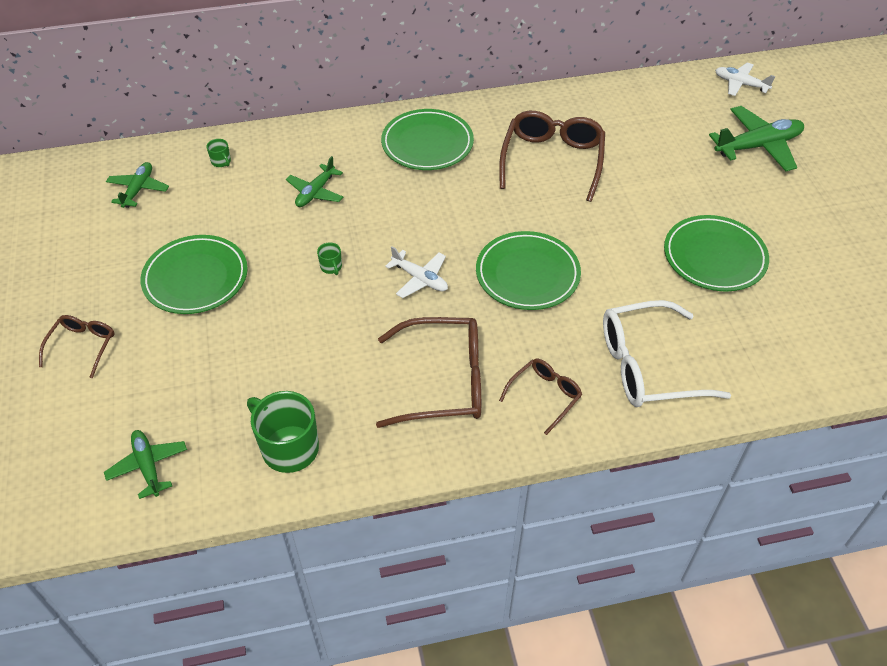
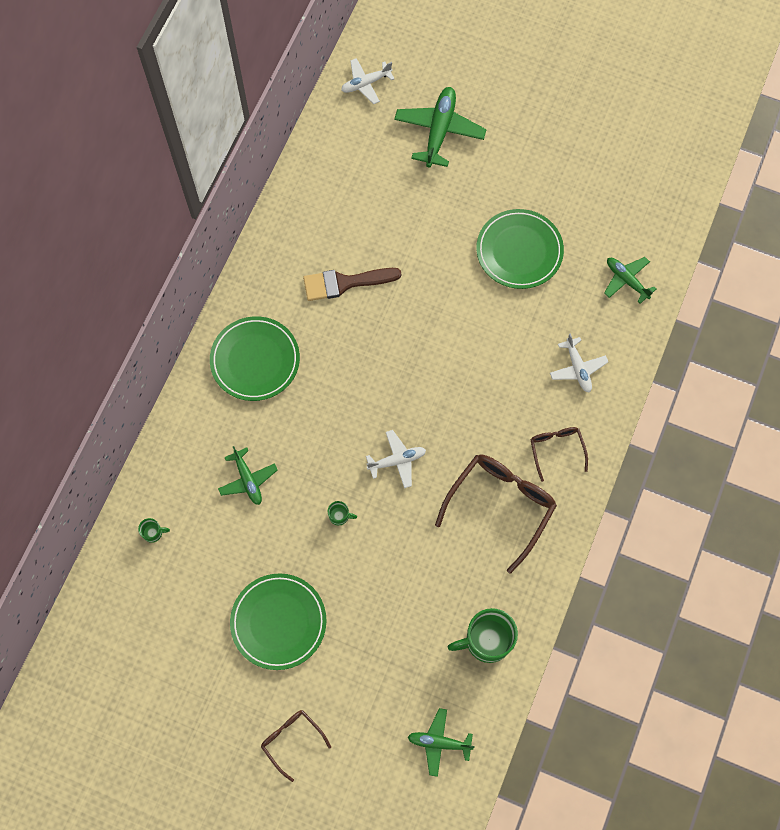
camera: 55 degrees left, 20 degrees up
(138, 189) = (138, 617): green plane -> green plane (626, 280)
(527, 274) = (446, 385): green plate -> none
(552, 160) = (345, 283): brown glasses -> brown brush
(647, 366) = (577, 368): white glasses -> white plane

